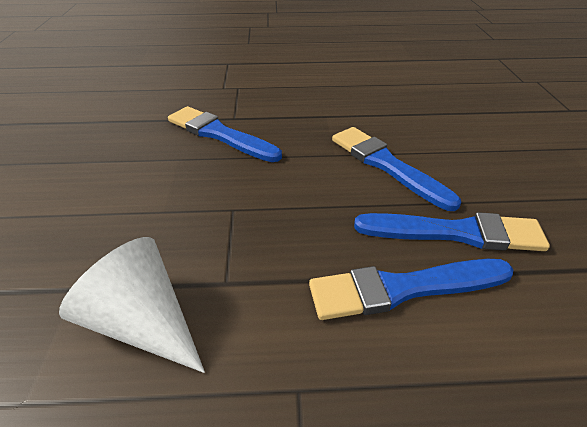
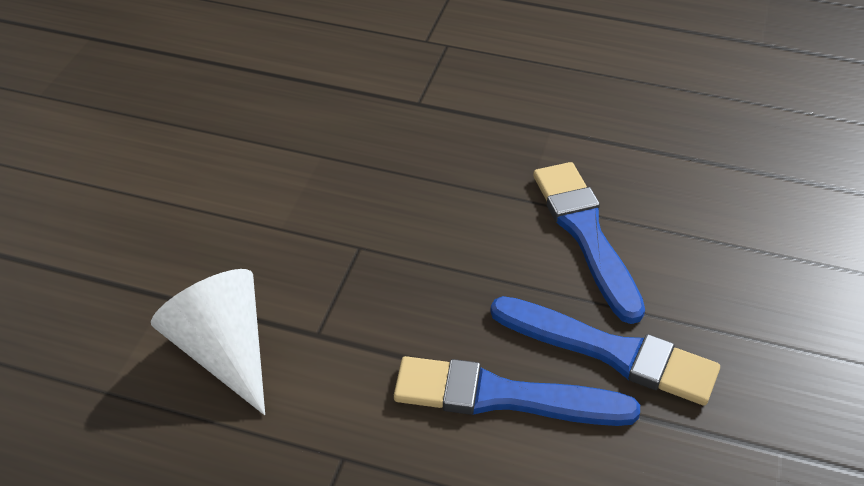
camera: 20 degrees right, 5 degrees up
(220, 134) = (388, 128): blue brush -> none

